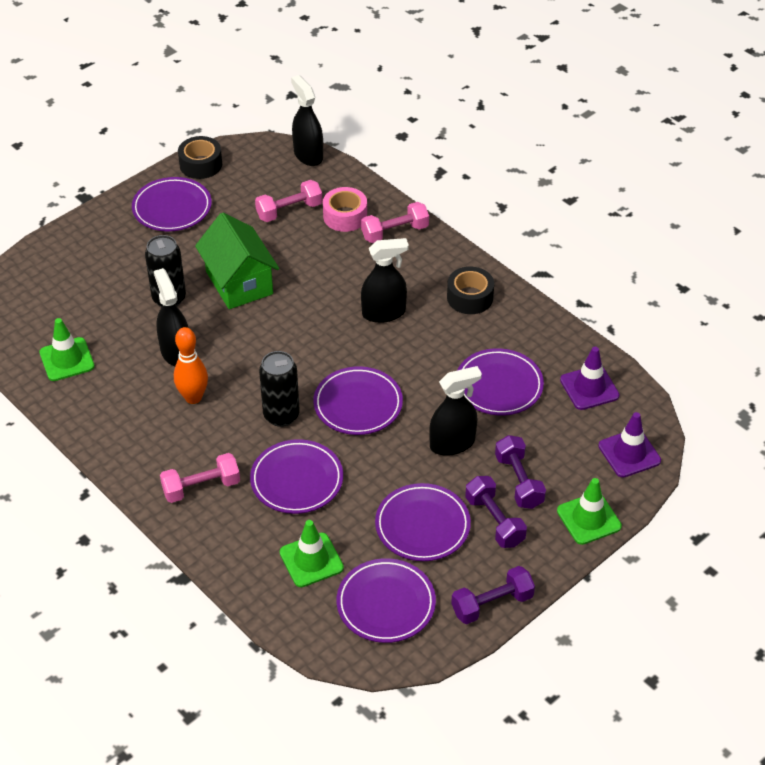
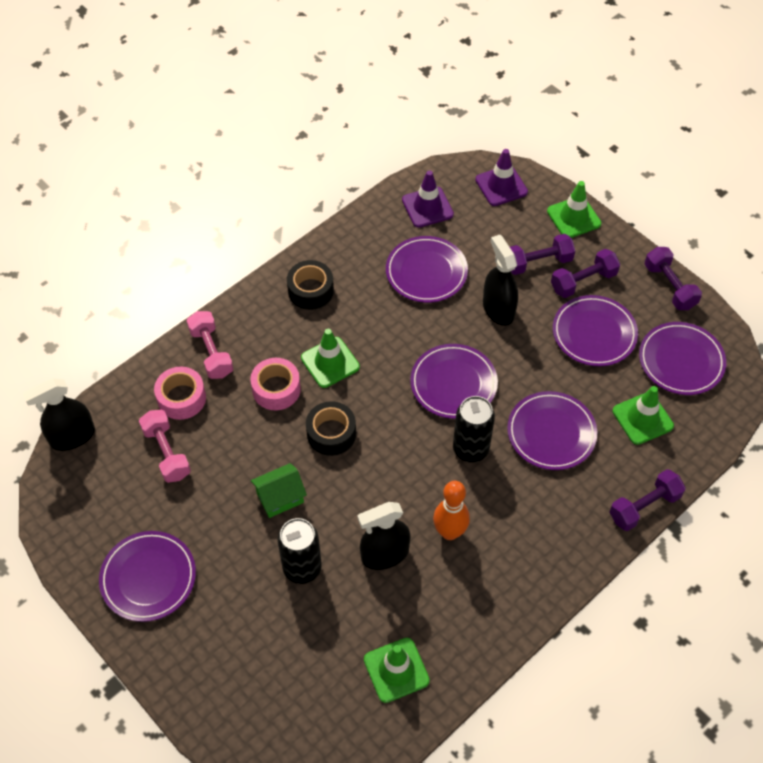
camera: 90 degrees left, 10 degrees up
(201, 164) = (72, 551): black tape -> black tape (331, 433)
(201, 487) = (567, 516): pink dumbbell -> none
(206, 551) = (644, 507): none -> purple dumbbell
(239, 283) = (280, 498): green house -> green house, size x0.58
(353, 277) = (276, 389): none -> pink tape
(384, 313) = (330, 362): black spray bottle -> green traffic cone

